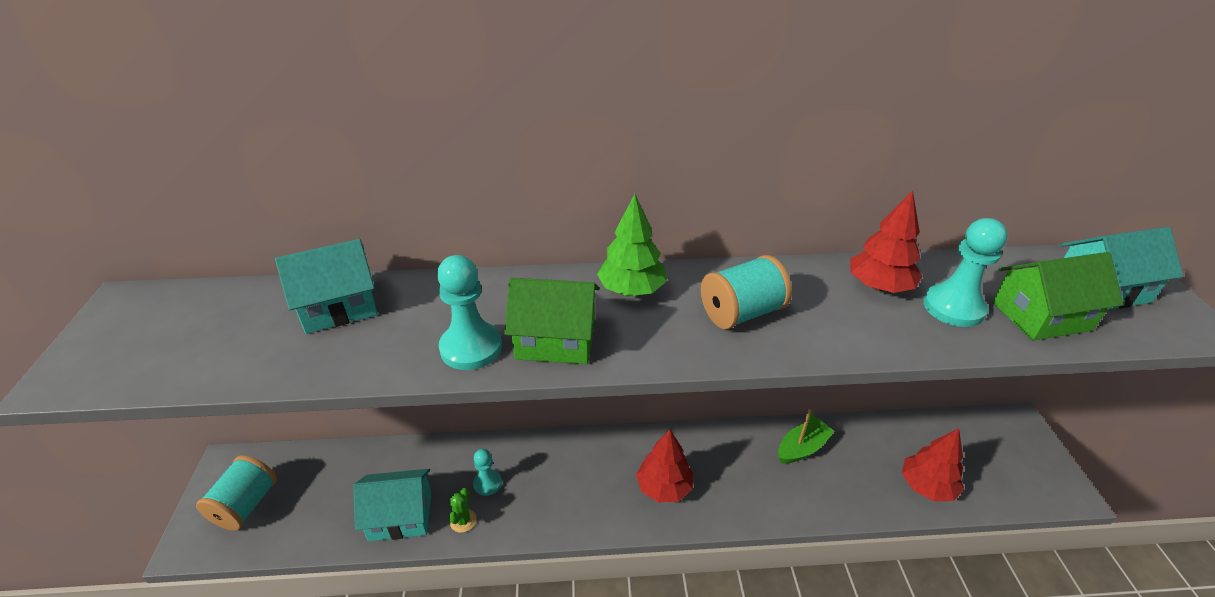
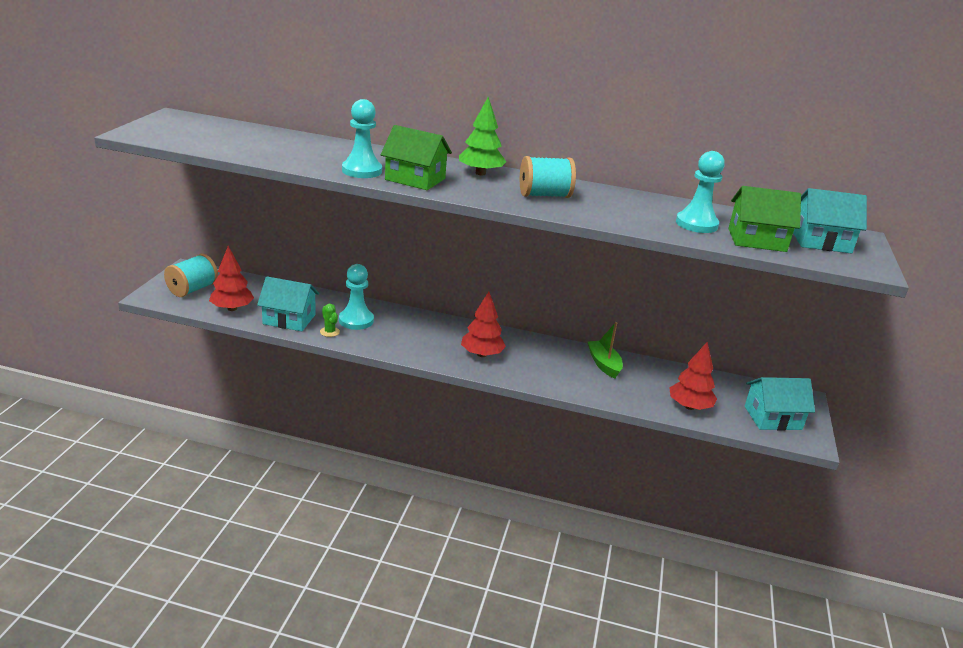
camera: 15 degrees right, 10 degrees down
(338, 307) = (293, 142): turquoise house -> turquoise house (772, 418)
(463, 520) = (329, 332): green cactus -> green cactus turned 60 degrees counterclockwise
(487, 483) = (356, 320): turquoise pawn -> turquoise pawn, size x1.62
(802, 448) = (604, 364): green boat -> green boat turned 90 degrees counterclockwise
(879, 286) = (653, 207): red tree -> red tree (232, 308)

